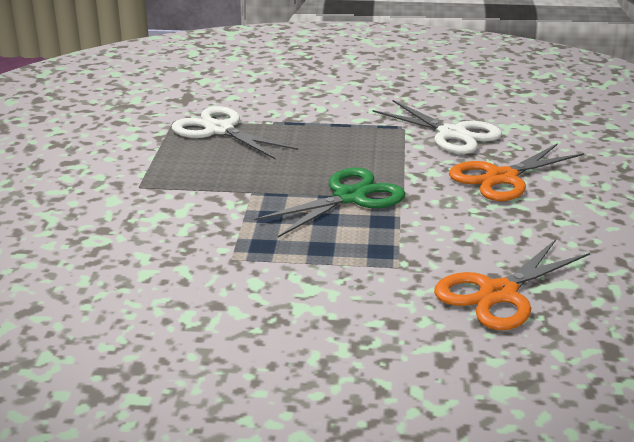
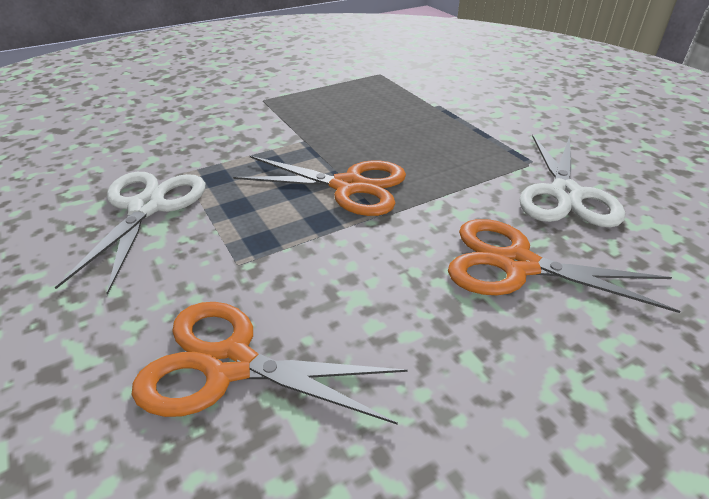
camera: 55 degrees right, 10 degrees up
(219, 130) = (390, 92): white scissors -> white scissors (147, 207)
(350, 197) = (349, 186): green scissors -> orange scissors

